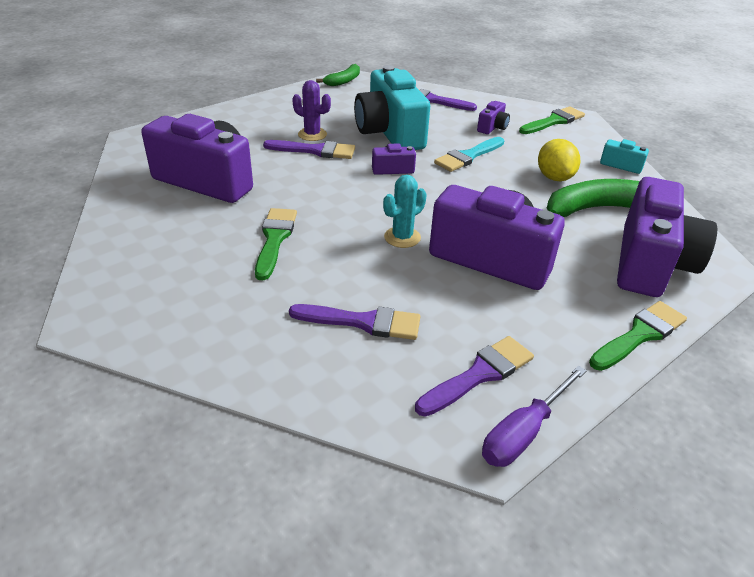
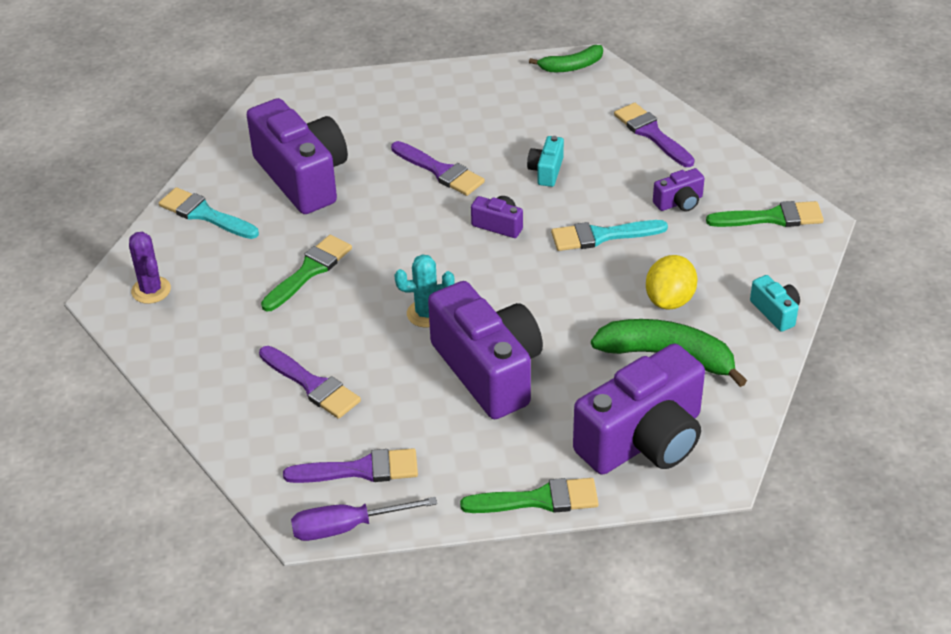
camera: 35 degrees right, 5 degrees up
(138, 228) = (204, 214): none -> turquoise brush
(312, 134) = (457, 146): purple cactus -> purple cactus (151, 290)
(390, 133) = (546, 171): turquoise camera -> turquoise camera, size x0.43

